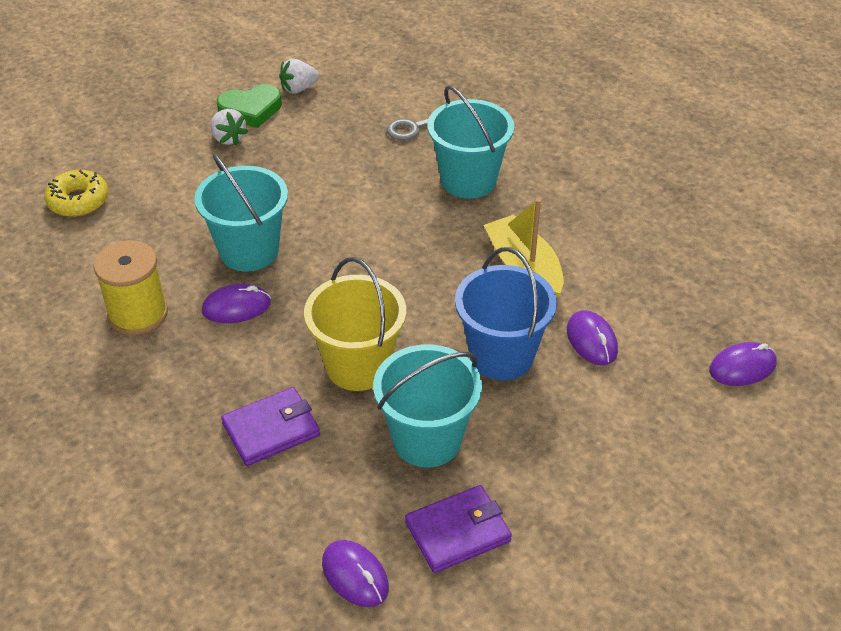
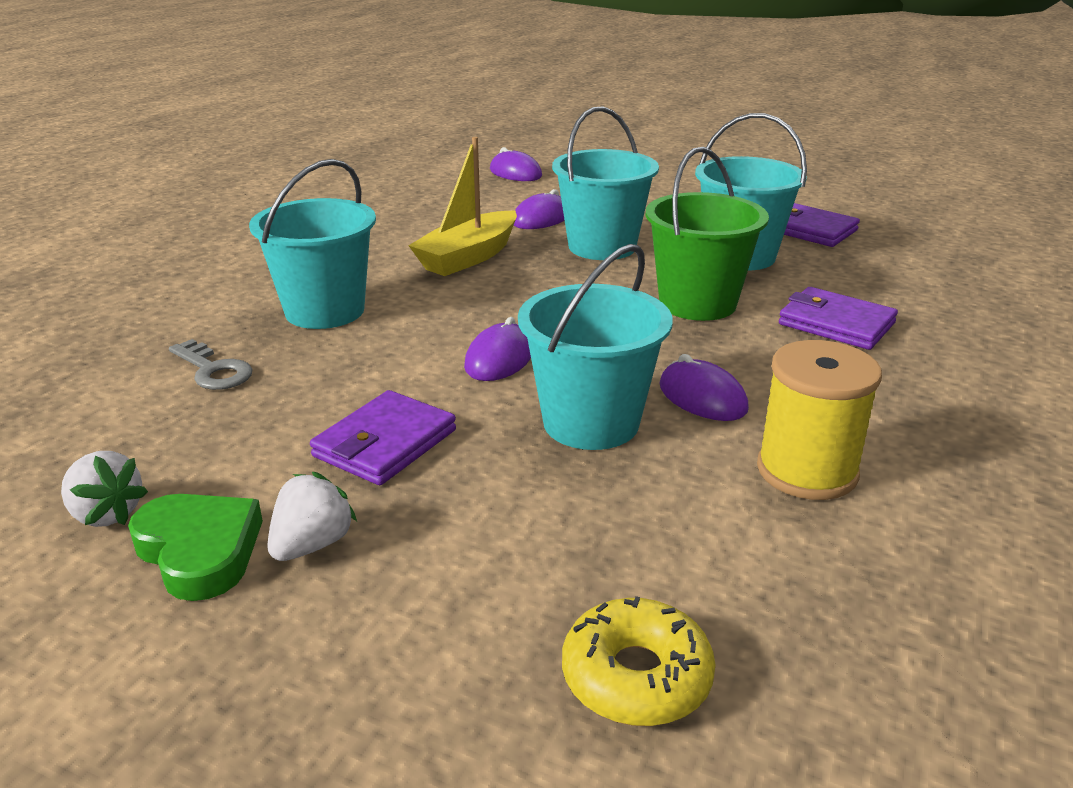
camera: 115 degrees left, 15 degrees down
(290, 173) = (385, 443): none -> purple wallet
(355, 575) = (908, 254): purple mouse -> purple mouse (499, 359)
(358, 366) = (697, 303): yellow bucket -> green bucket
(501, 356) = (602, 247): blue bucket -> turquoise bucket

